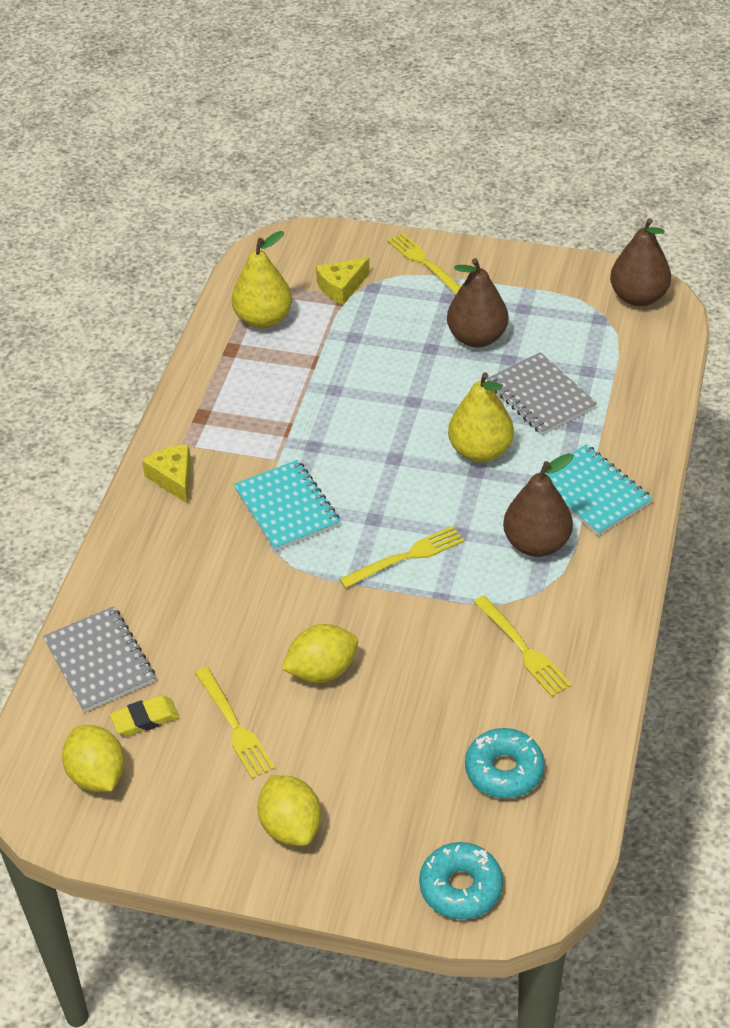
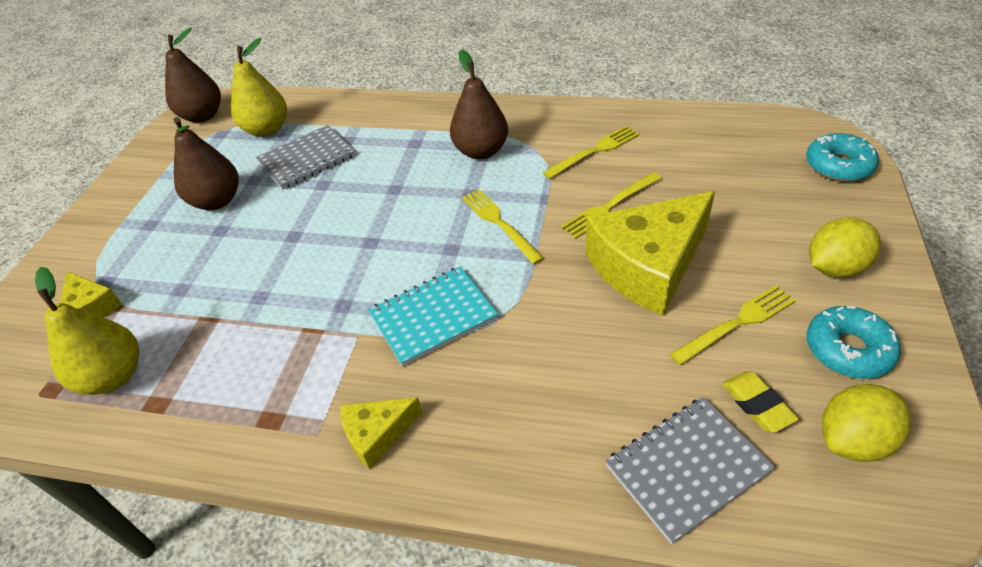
camera: 90 degrees left, 0 degrees up
(322, 671) = (648, 266): yellow lemon -> yellow cheese
(424, 263) = (86, 245): yellow fork -> yellow fork (609, 206)
(480, 451) = (369, 188): yellow pear -> yellow pear (267, 130)
(504, 770) = (718, 153): turquoise donut -> turquoise donut (848, 350)
(592, 492) = (424, 127): turquoise notebook -> none

